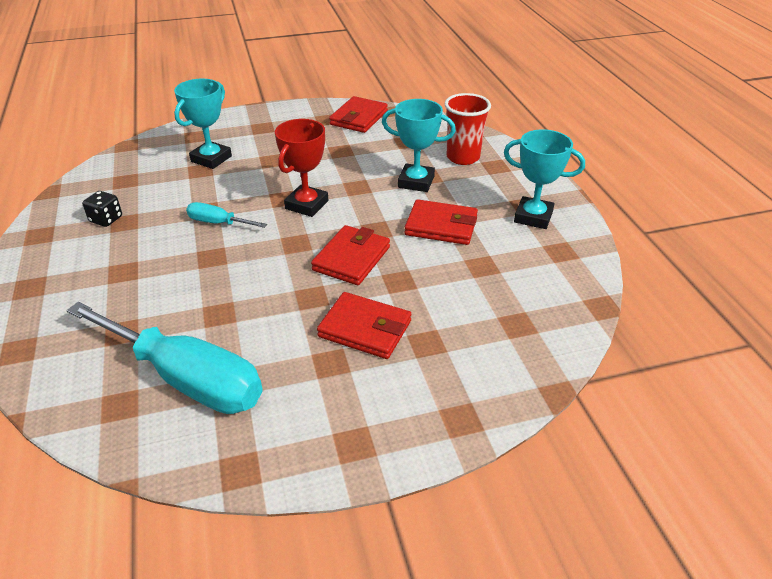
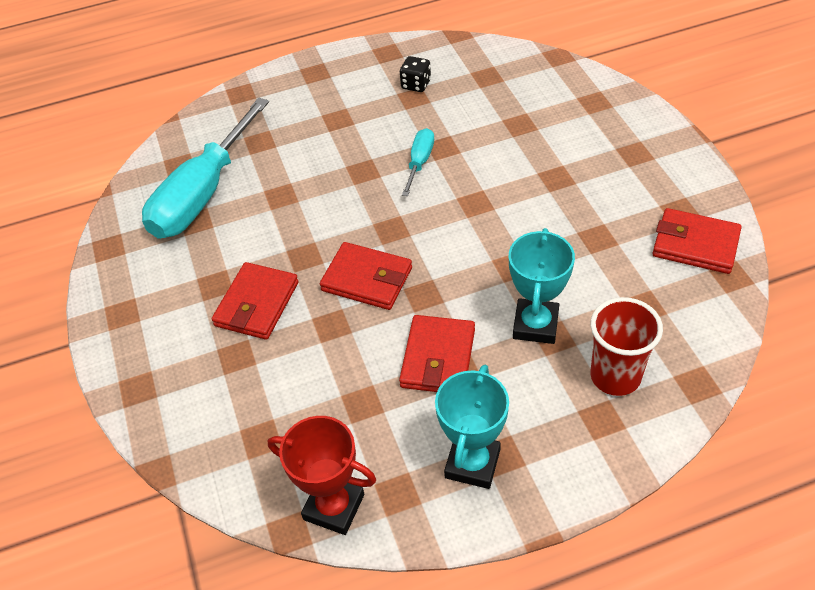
camera: 90 degrees right, 10 degrees up
(211, 159) = (545, 127): turquoise trophy -> none
(306, 205) = (464, 225): red trophy -> red trophy (334, 507)

